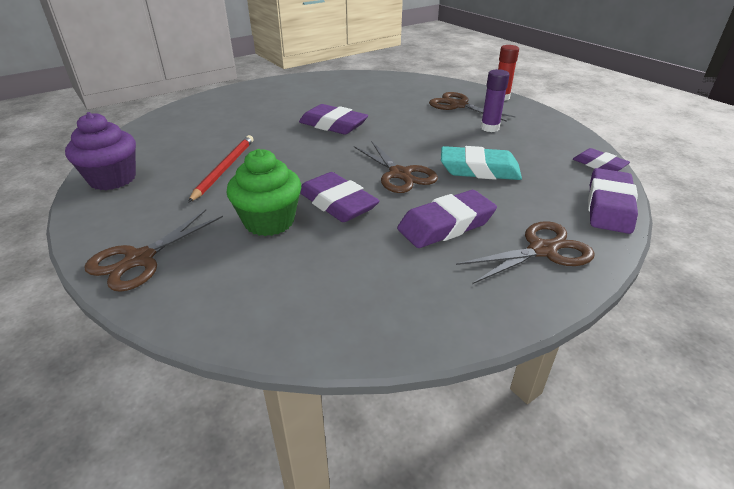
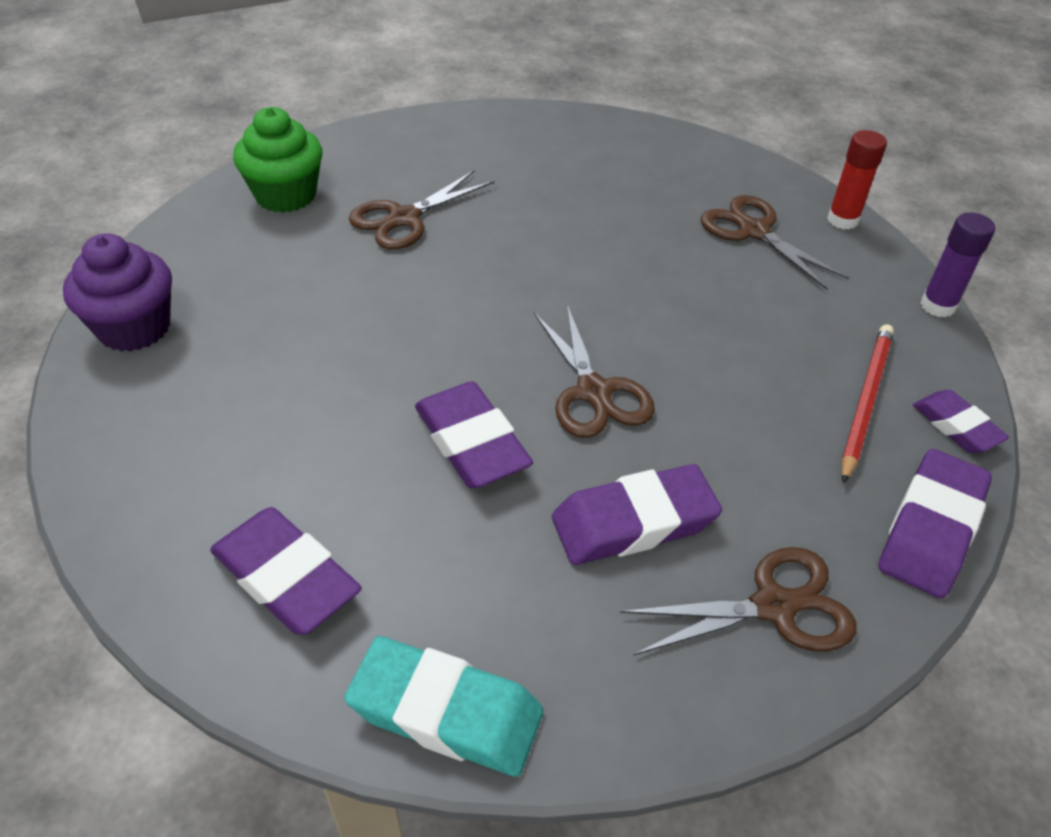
camera: 10 degrees right, 10 degrees up
(139, 259) = (150, 509): brown scissors -> brown scissors (404, 218)
(224, 169) = (310, 332): red pencil -> red pencil (865, 401)
(269, 221) = (355, 464): green cupcake -> green cupcake (286, 195)
(333, 125) = (513, 251): purple eraser -> purple eraser (286, 577)
(479, 170) = (734, 403): turquoise eraser -> turquoise eraser (446, 712)
(489, 128) = (791, 300): purple glue stick -> purple glue stick (937, 306)

